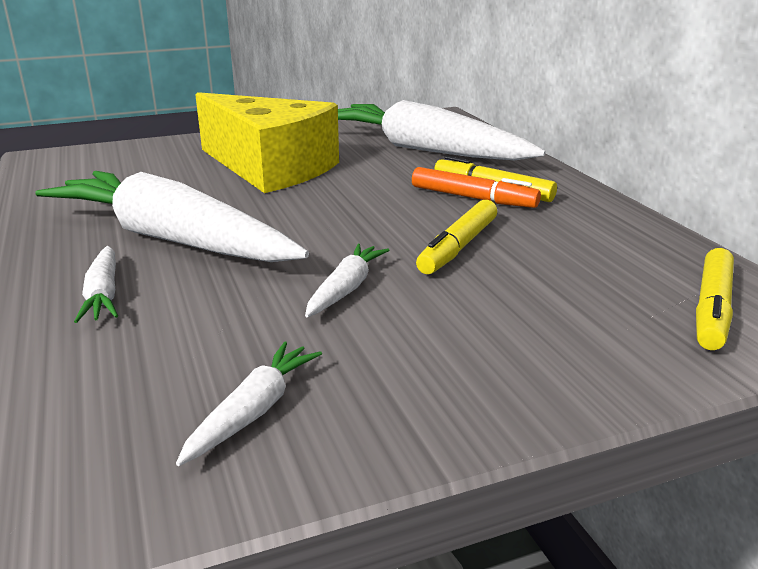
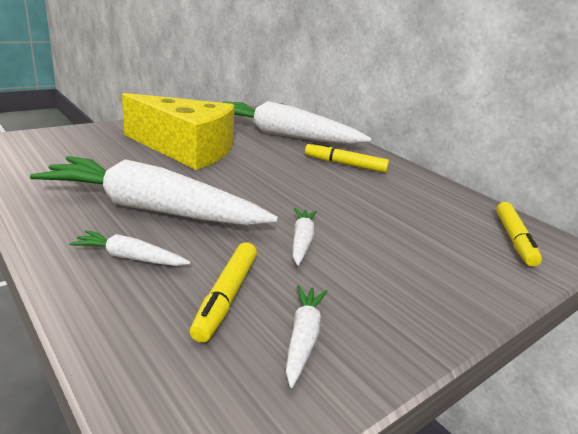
camera: 20 degrees left, 0 degrees up
(103, 294) = (130, 258): white carrot -> white carrot turned 135 degrees clockwise
(458, 247) = (351, 206): yellow marker -> yellow marker (226, 297)
(473, 198) = (337, 170): orange marker -> none

